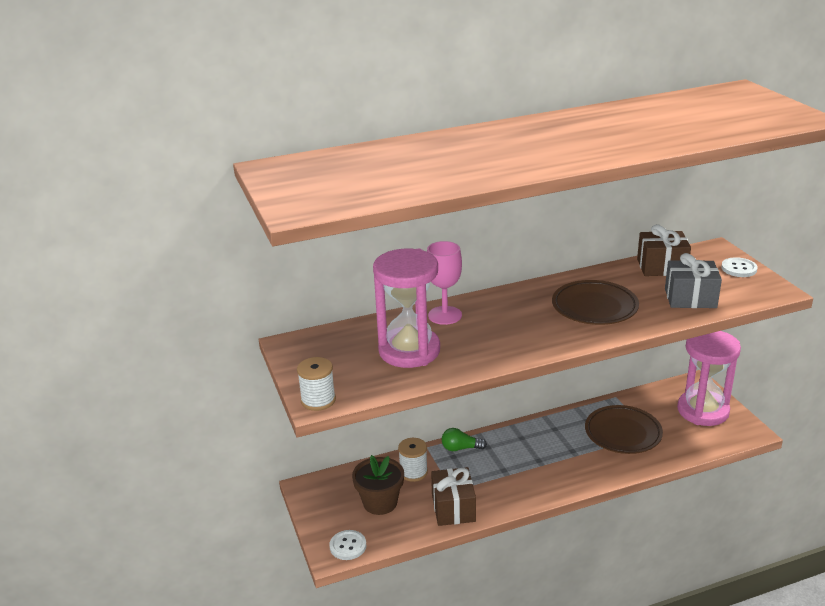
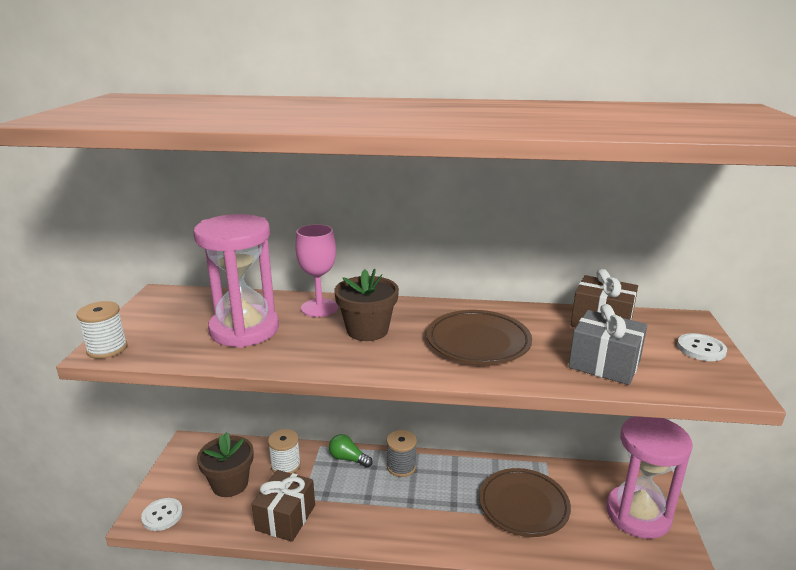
camera: 25 degrees right, 5 degrees down
(505, 322) = (367, 330): none -> brown flower pot
(509, 439) = (401, 466): none -> grey spool

